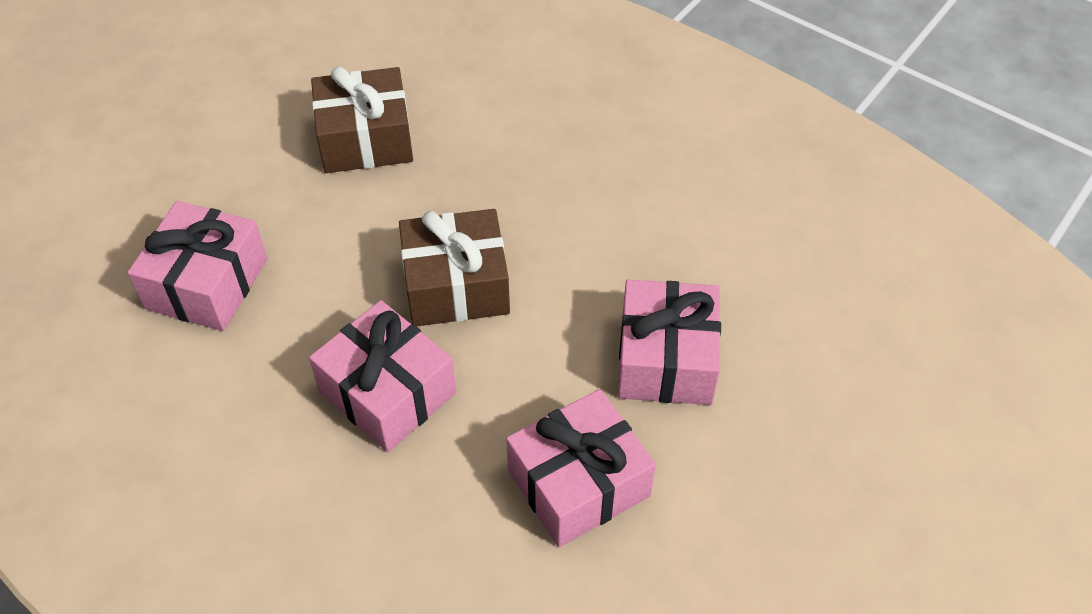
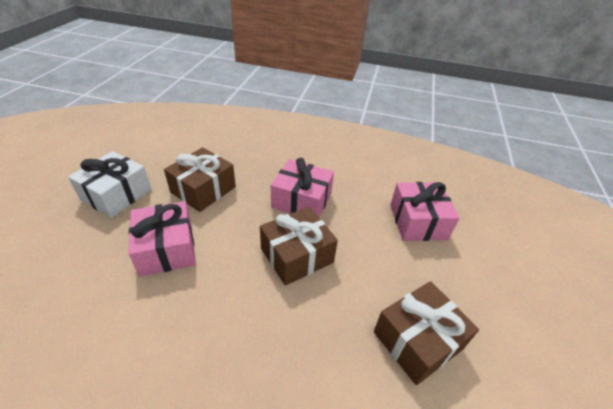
camera: 155 degrees right, 10 degrees down
(578, 483) = (203, 189): pink gift -> brown gift
(764, 523) = (116, 194): none -> white gift

